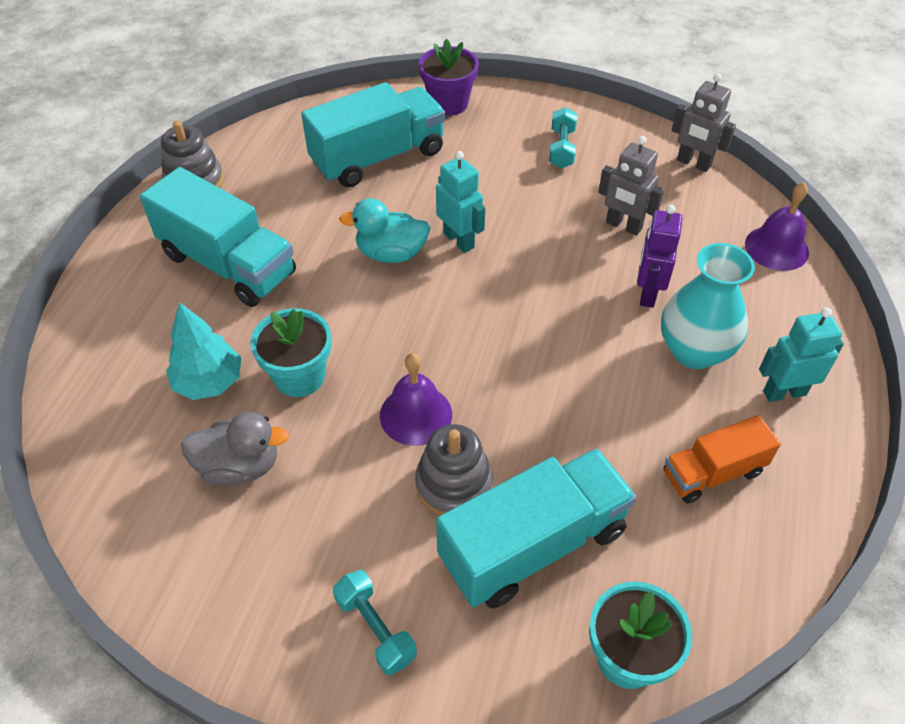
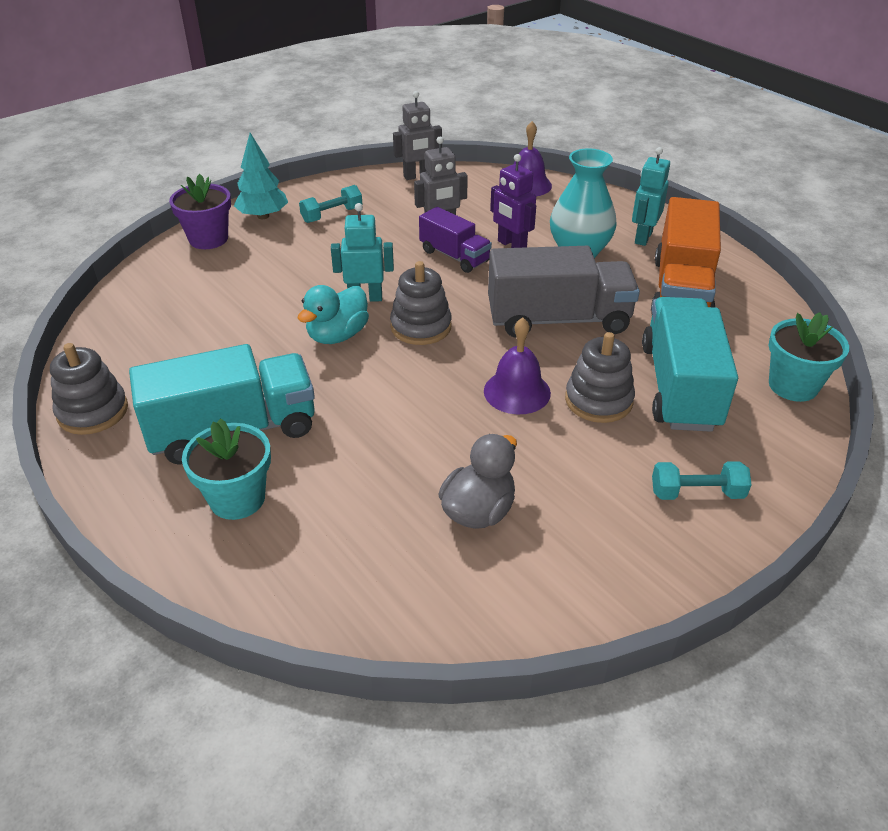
camera: 55 degrees left, 10 degrees down
(209, 382) = (364, 495): turquoise tree -> turquoise tree (263, 216)
(299, 376) = (415, 438): turquoise flower pot -> turquoise flower pot (237, 498)
(378, 158) = (219, 297): turquoise truck -> none
(451, 299) = (421, 327): none -> grey stacking toy
(555, 392) = (558, 320): none -> grey truck
(561, 148) = (332, 215): turquoise dumbbell -> turquoise dumbbell turned 75 degrees counterclockwise
(583, 262) = (454, 256): none -> purple truck
(712, 473) = (681, 290): orange truck -> orange truck, size x1.71

